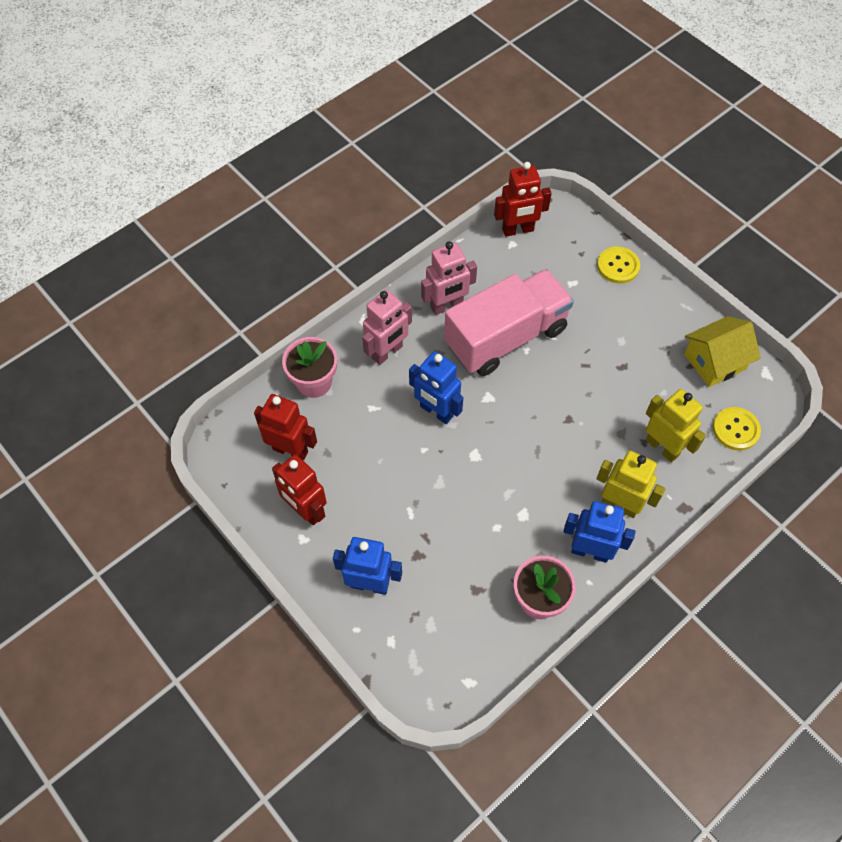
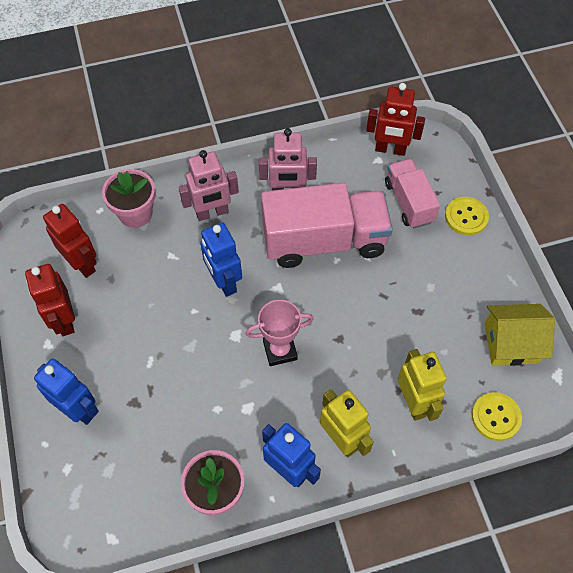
camera: 25 degrees right, 0 degrees up
(522, 451) = (280, 350): none -> pink trophy
(561, 272) = (409, 202): none -> pink truck

